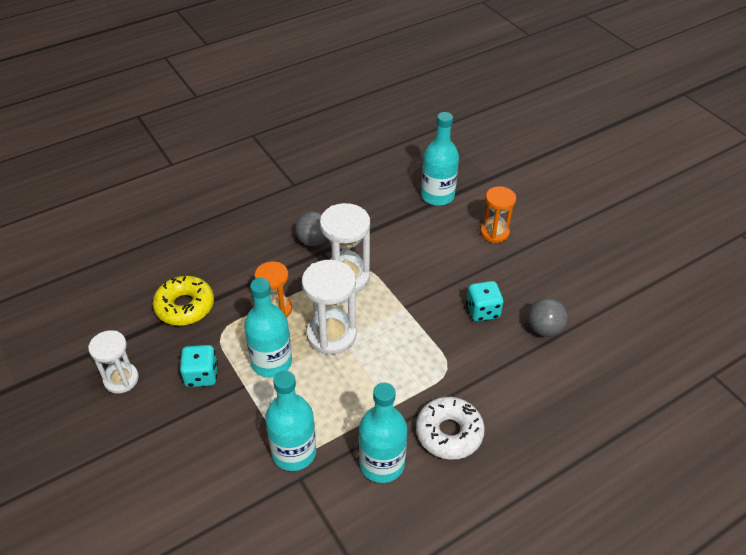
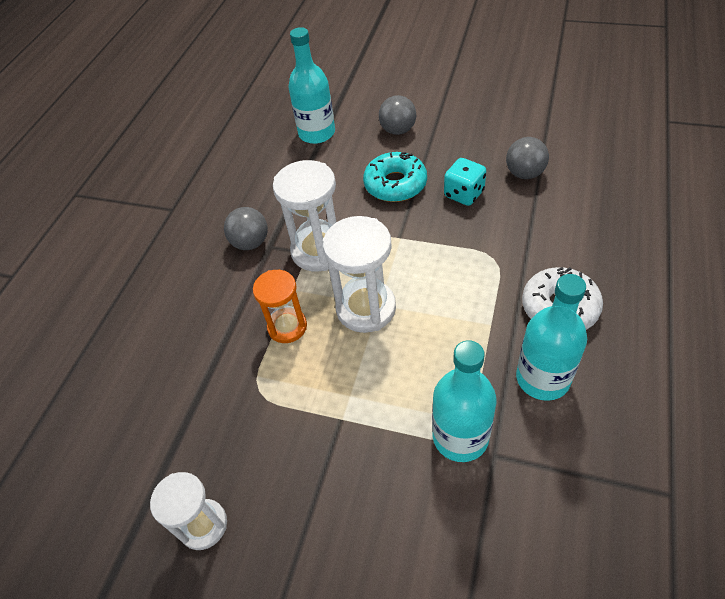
camera: 35 degrees left, 5 degrees up
(185, 306) = (189, 396): yellow donut -> none
(201, 375) = (287, 446): turquoise dice -> none
(271, 362) = (341, 376): turquoise bottle -> none
(445, 269) = (395, 184): none -> turquoise donut
(494, 232) = (398, 130): orange hourglass -> grey ball

